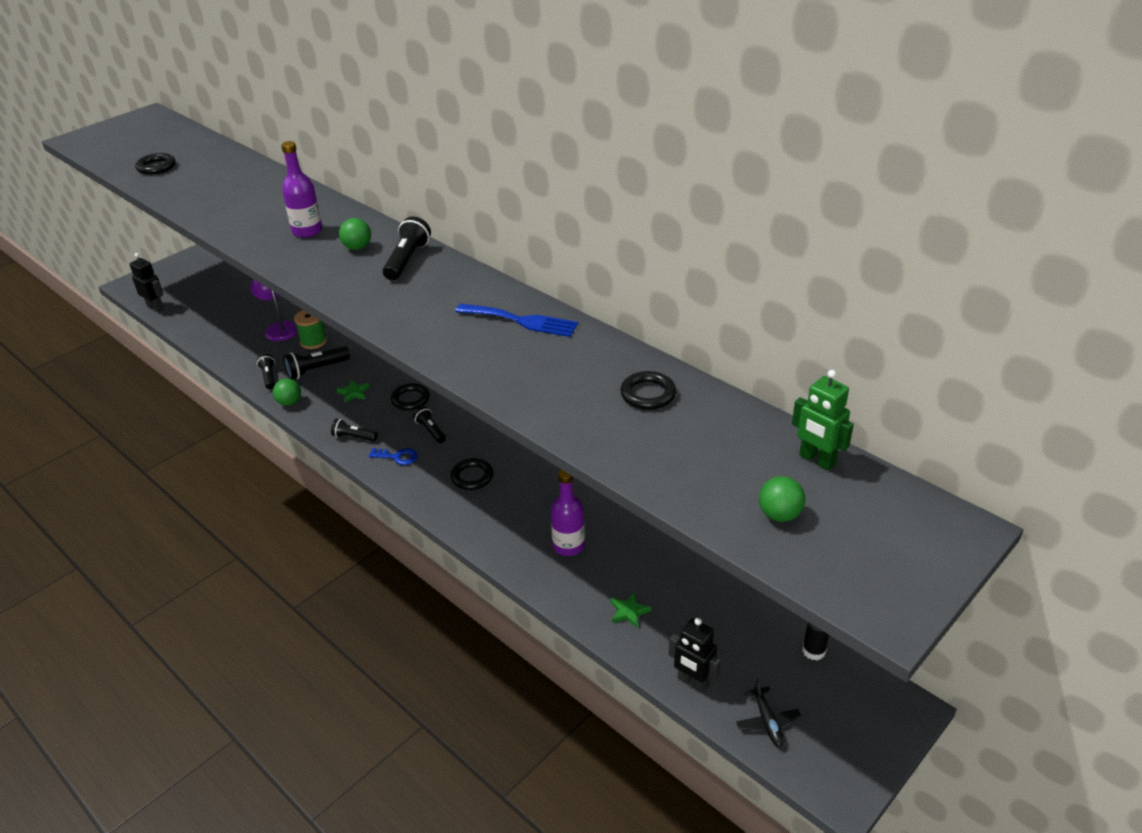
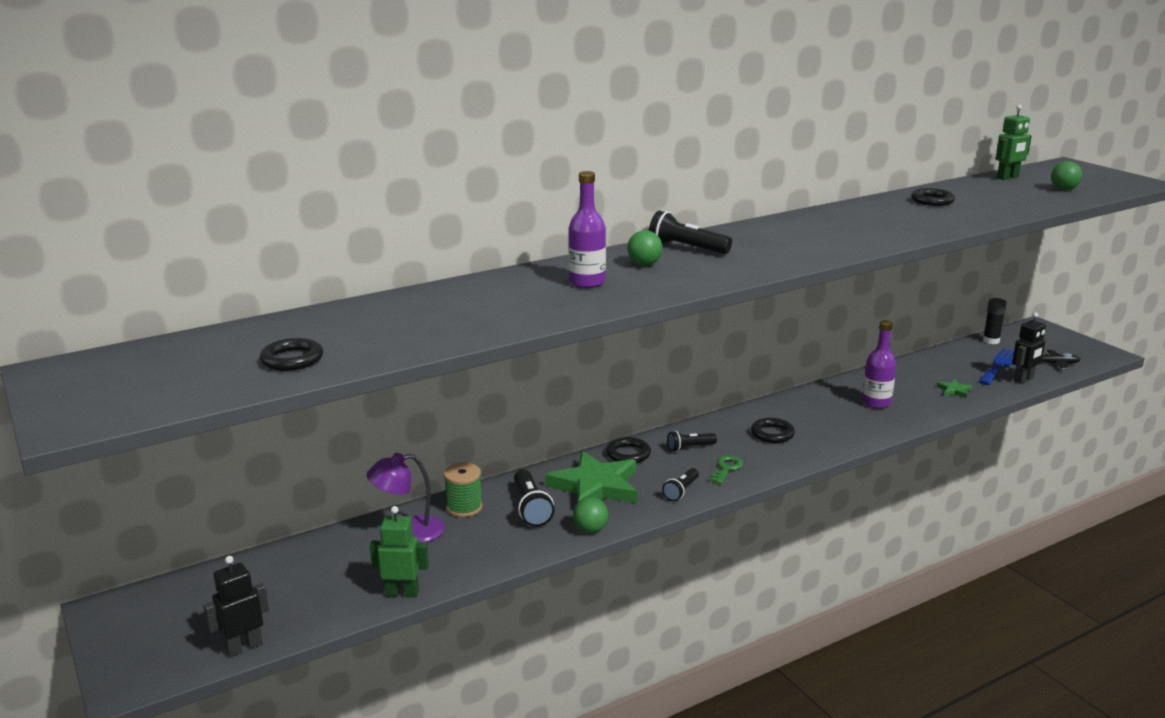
camera: 75 degrees left, 15 degrees down
(207, 344) = (402, 593): none -> green robot
(269, 377) = (524, 543): black flashlight -> none
(353, 393) = (595, 486): green star -> green star, size x2.39
(398, 457) = (726, 468): blue key -> green key
(521, 321) = (818, 221): blue fork -> blue fork (1000, 365)

